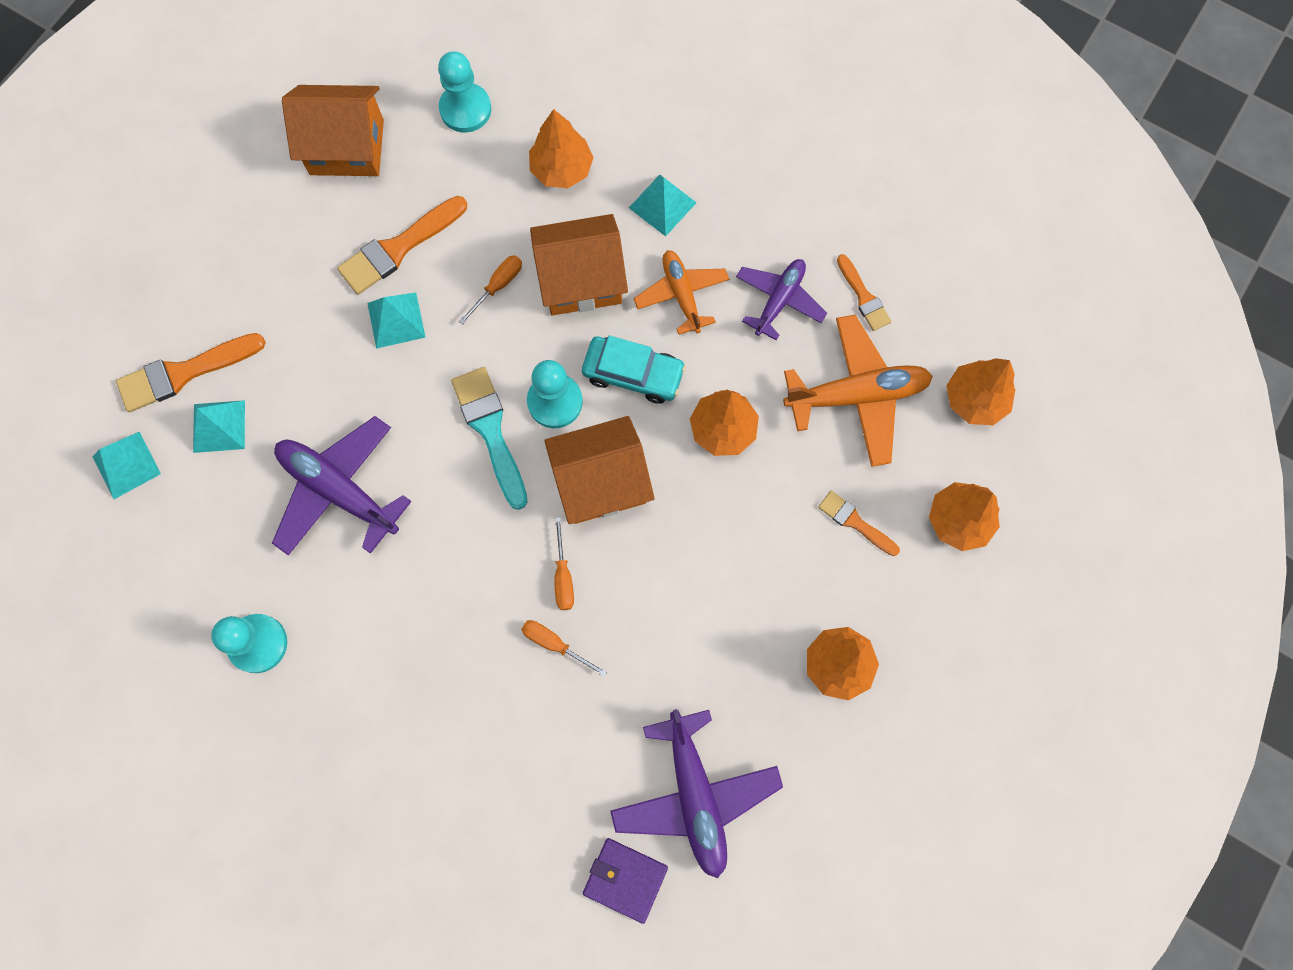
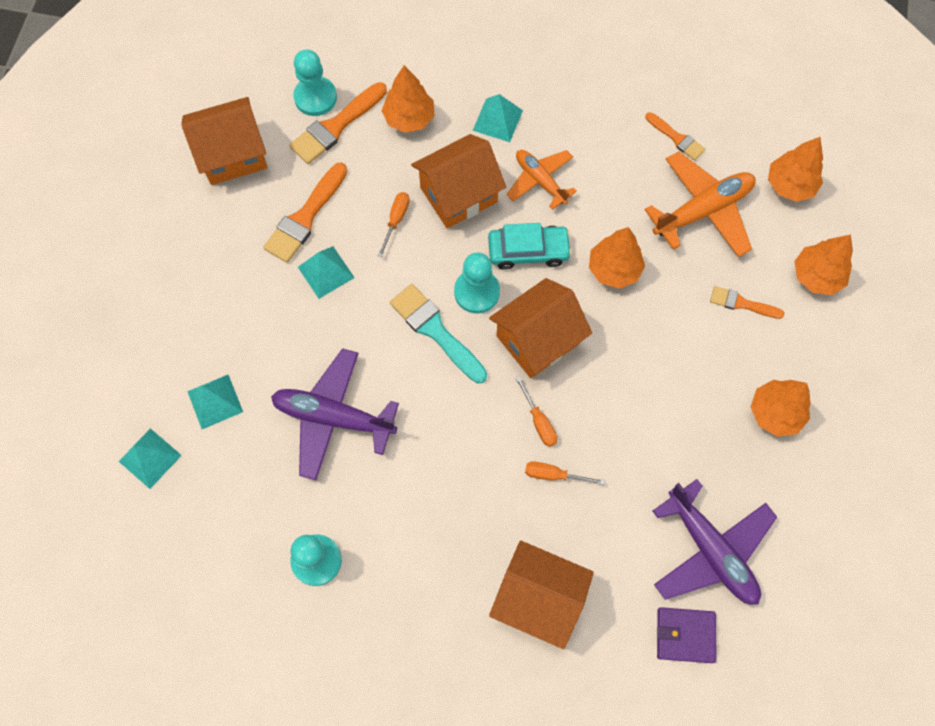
camera: 20 degrees left, 5 degrees down
(184, 373) = (169, 370): orange brush -> orange brush (336, 126)
(480, 776) = (538, 598): none -> orange house
(779, 300) = (615, 161): purple plane -> none

